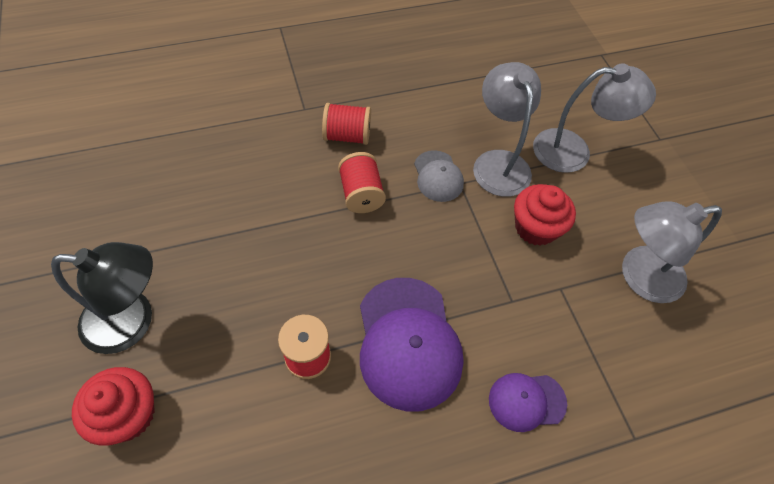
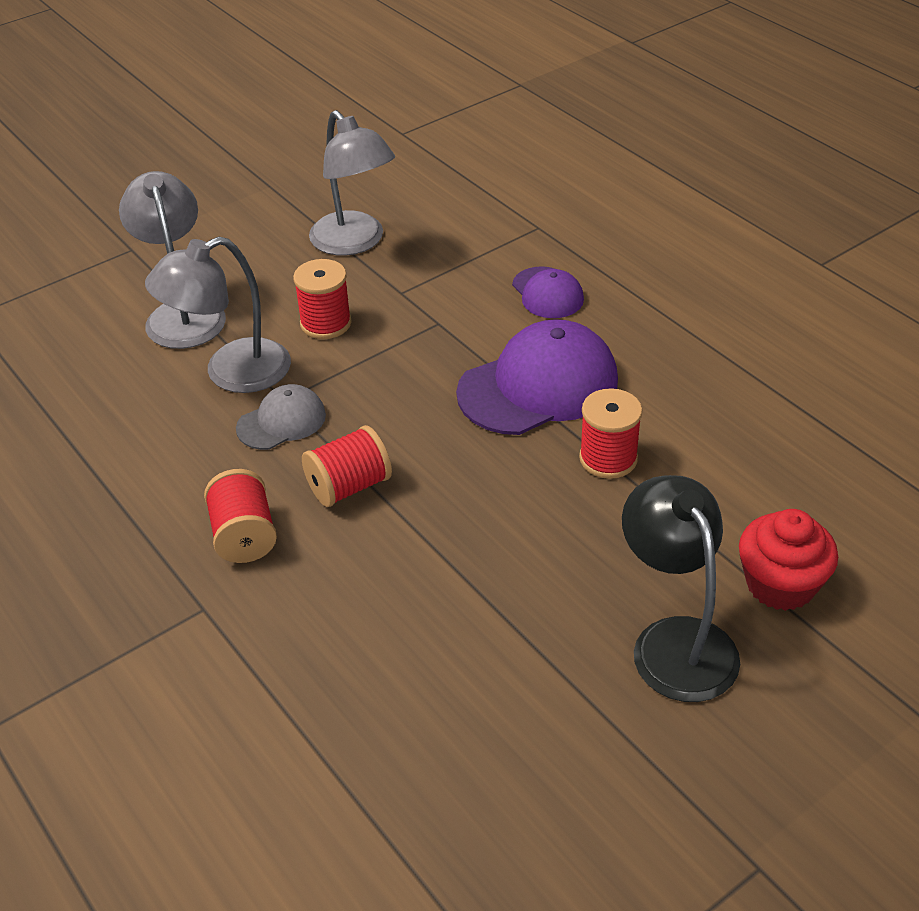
camera: 105 degrees left, 15 degrees down
(535, 228) = (325, 323): red cupcake -> red spool

